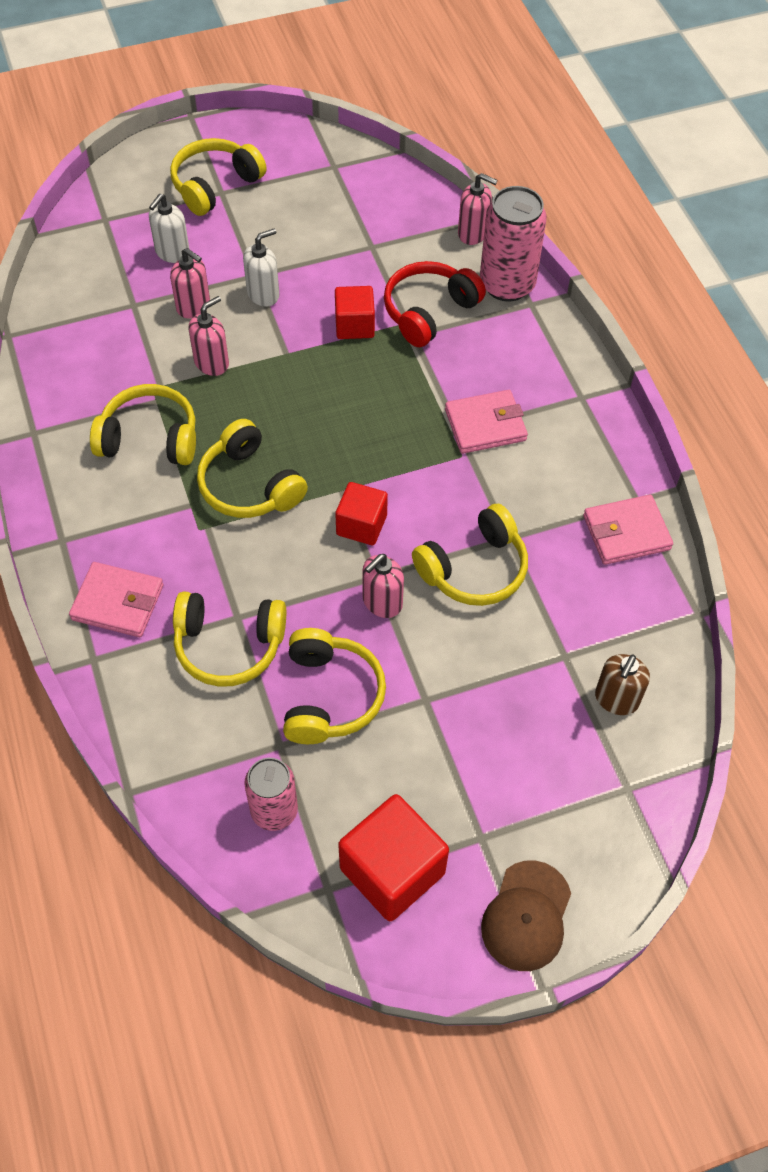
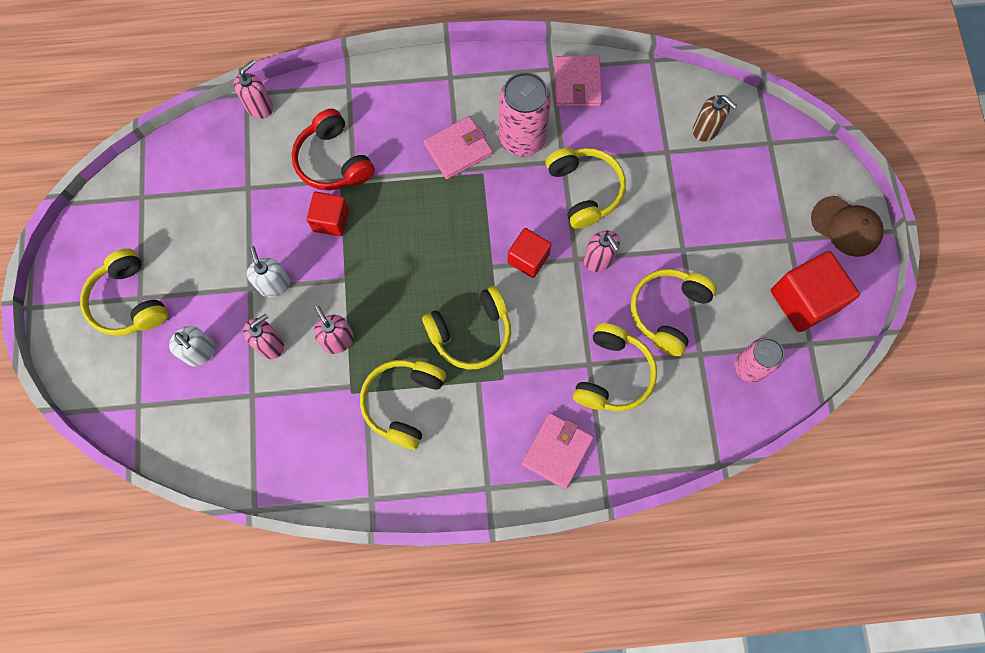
camera: 75 degrees left, 15 degrees up
(330, 696) = (668, 312): yellow headphones -> yellow headphones turned 75 degrees counterclockwise
(485, 425) = (458, 149): pink wallet -> pink wallet turned 60 degrees clockwise
(507, 284) = (323, 97): pink can -> pink can (522, 138)

